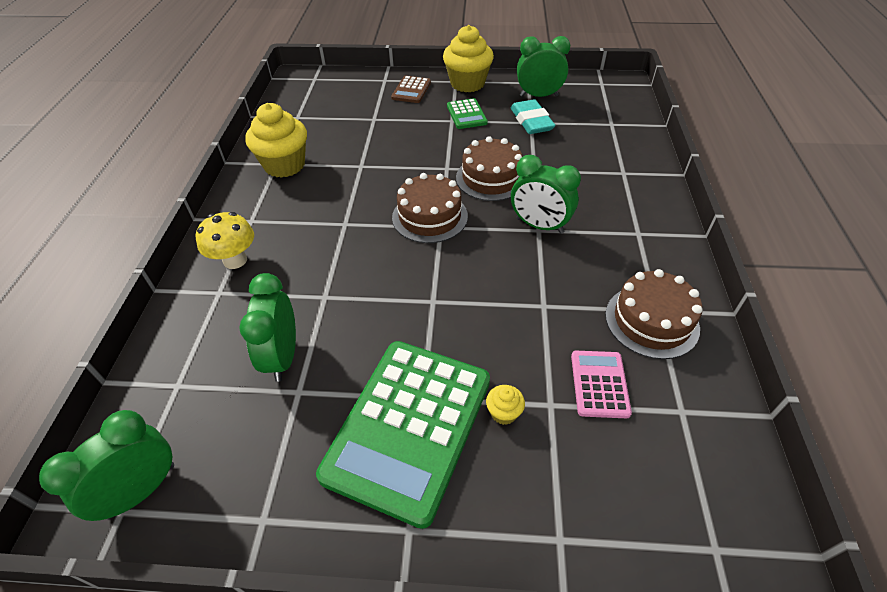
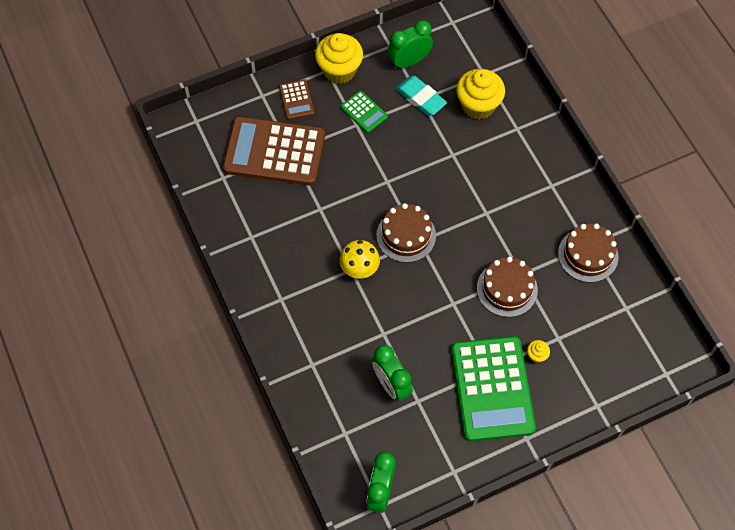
camera: 30 degrees left, 15 degrees up
(235, 260) = (300, 336): yellow mushroom -> yellow mushroom (359, 269)
(284, 165) = (259, 235): yellow cupcake -> yellow cupcake (478, 105)
(358, 115) = (274, 152): none -> brown calculator
(491, 178) = (426, 177): brown cake -> brown cake (507, 289)
(539, 226) = (485, 209): green clock -> none
(599, 384) = (577, 312): pink calculator -> none

